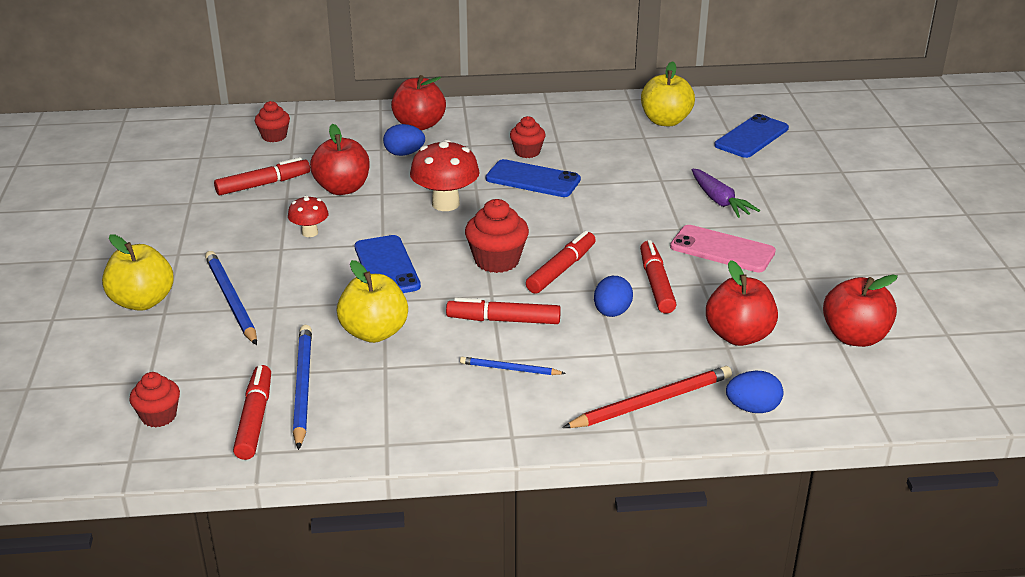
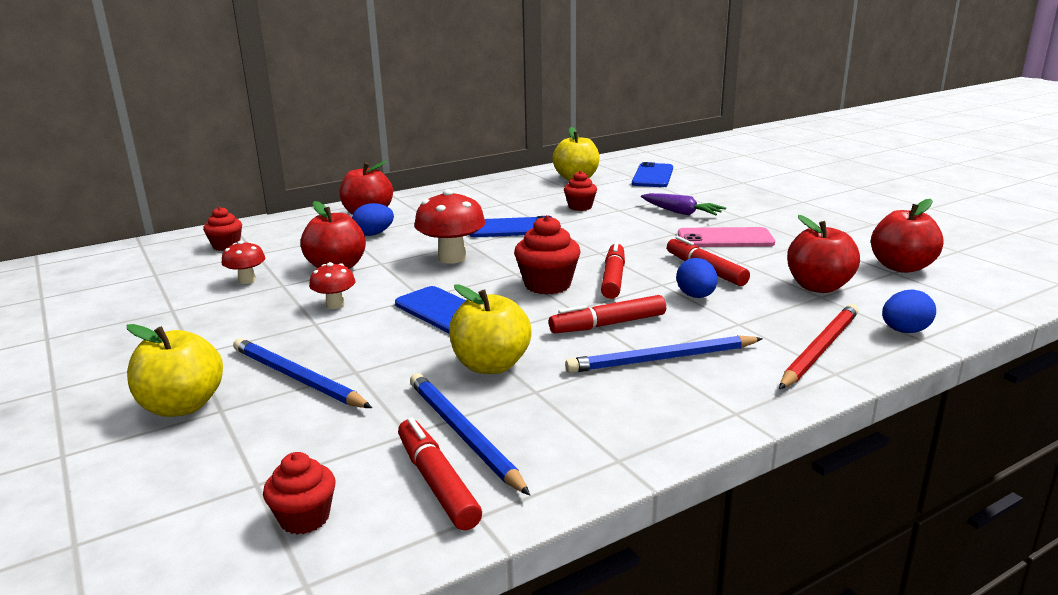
camera: 25 degrees left, 10 degrees down
(263, 184) = (247, 280): red marker -> red mushroom
(510, 369) = (662, 359): blue pencil -> blue pencil, size x1.75
(527, 152) = (486, 214): red cupcake -> red cupcake (580, 207)

